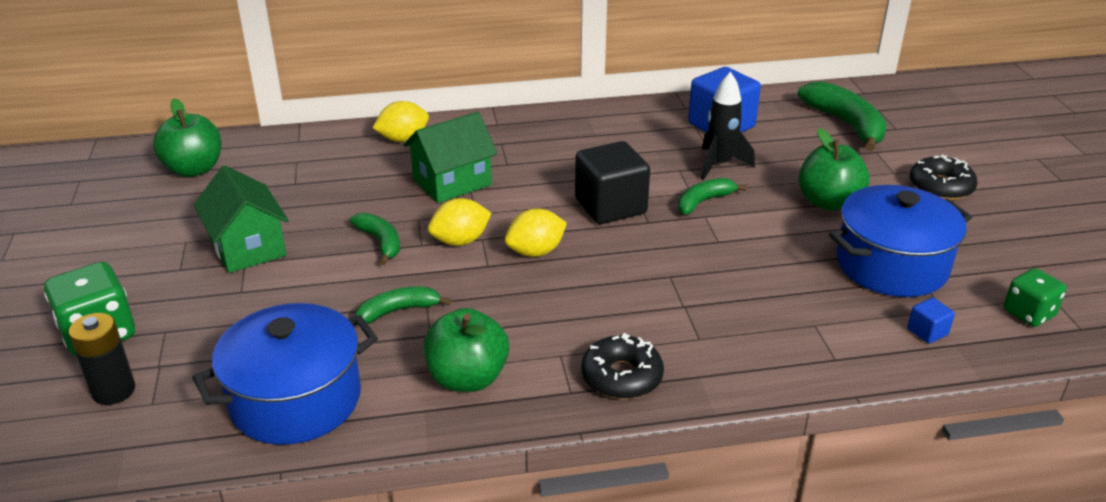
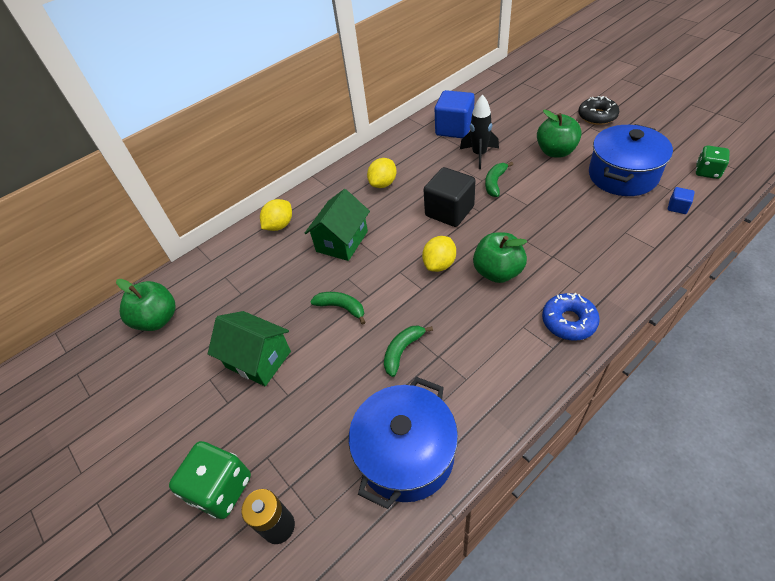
camera: 25 degrees left, 15 degrees up
(460, 241) = (389, 280): yellow lemon -> yellow lemon (383, 183)
(467, 378) = (490, 374): green apple -> green apple (497, 272)
(621, 377) = (568, 321): black donut -> blue donut
(846, 124) = (516, 99): green banana -> none

